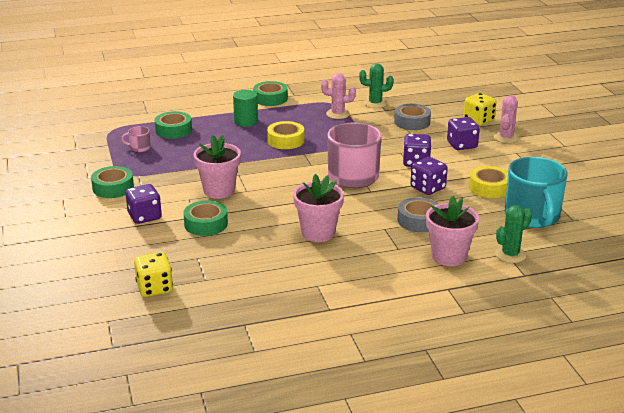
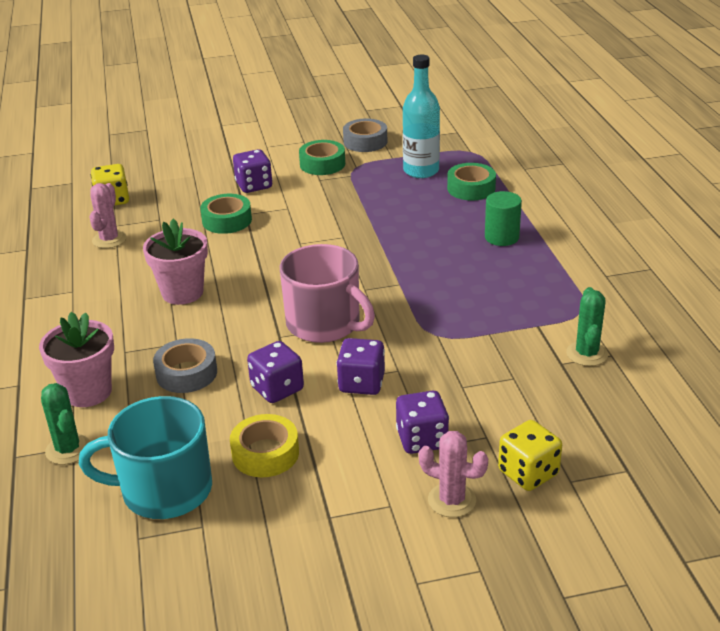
camera: 95 degrees right, 5 degrees up
(139, 148) = (421, 171): pink mug -> turquoise bottle
(219, 191) = (303, 225): pink flower pot -> none
(270, 98) = (587, 255): green tape -> none
(285, 140) = (440, 269): yellow tape -> none
(338, 114) = (537, 314): pink cactus -> pink cactus (109, 239)
(412, 122) = (513, 390): grey tape -> grey tape (365, 142)

